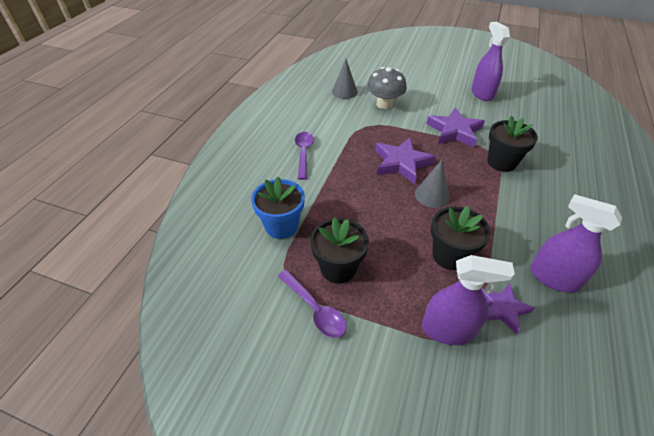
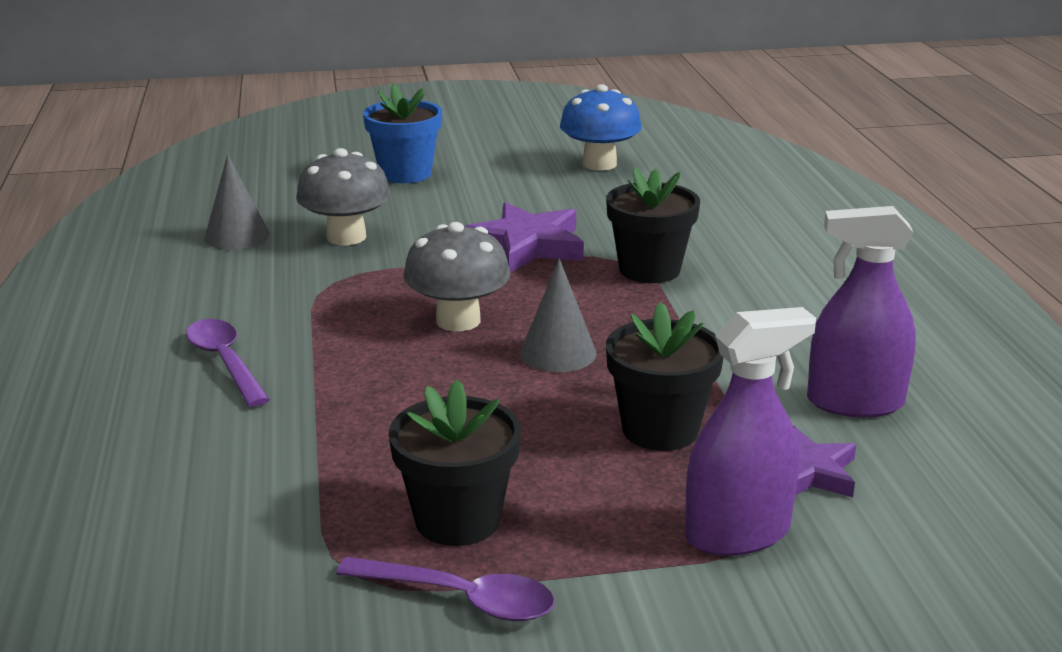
camera: 30 degrees left, 20 degrees down
(281, 226) = (274, 495): blue flower pot -> blue flower pot (405, 173)
(401, 163) = (458, 320): purple star -> grey mushroom
(482, 93) = (535, 177): purple spray bottle -> none
(516, 94) = (599, 164): none -> blue mushroom

